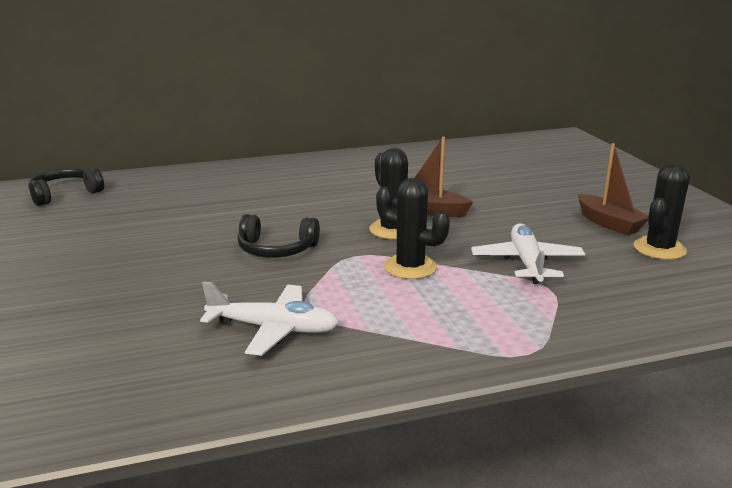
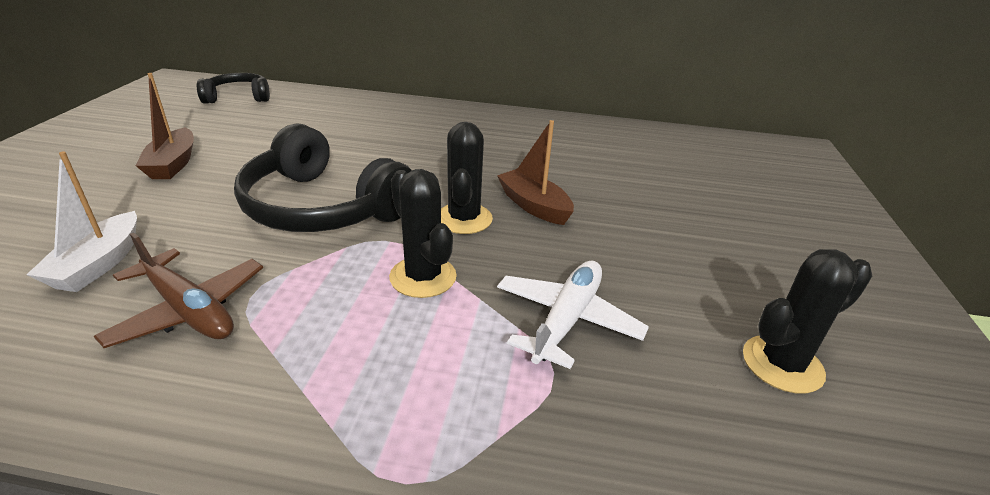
camera: 25 degrees right, 10 degrees up
(153, 327) = (98, 264): none -> white boat
(274, 329) = (189, 310): white plane -> brown plane
(276, 249) = (322, 207): black headphones -> black headphones, size x1.79
(609, 223) = (743, 293): brown boat -> brown boat (173, 164)

